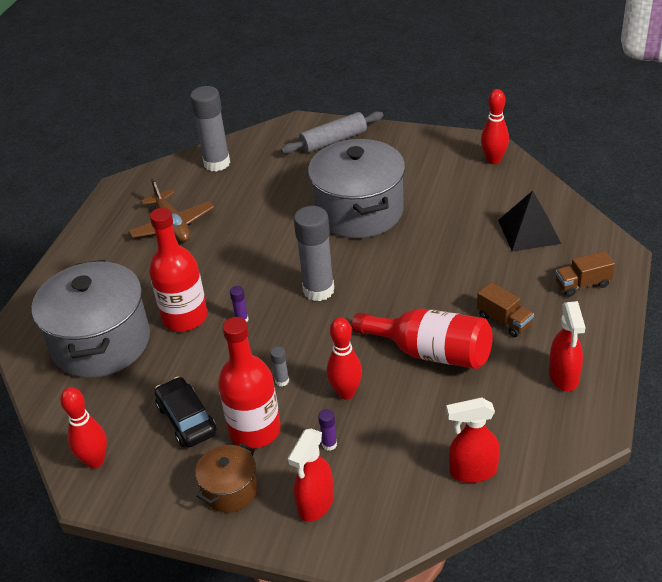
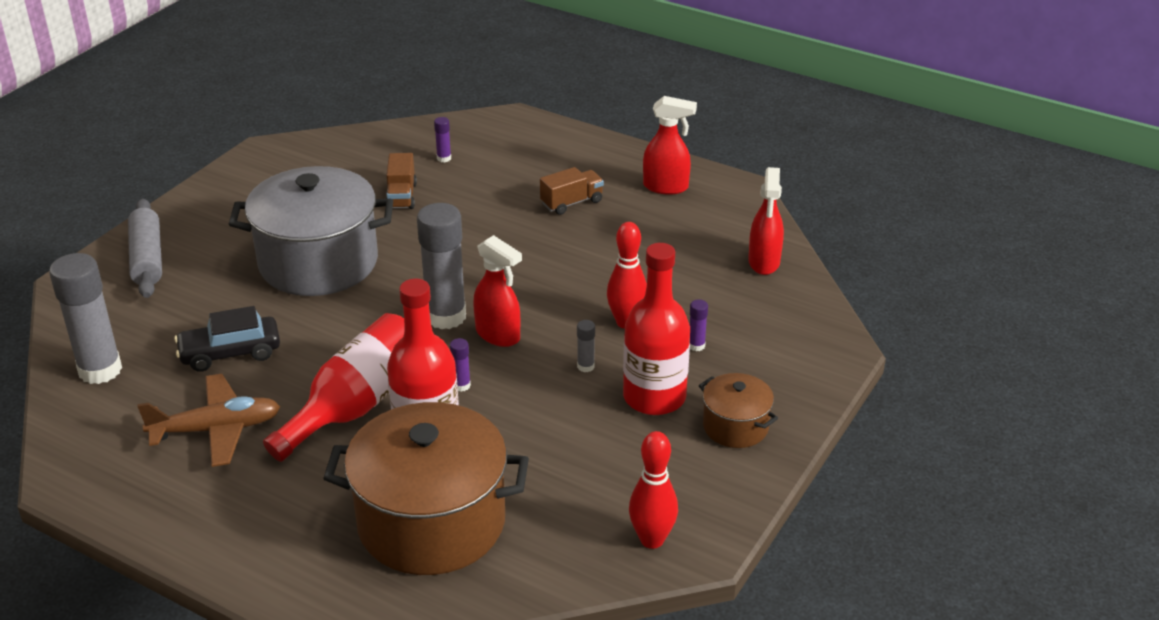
camera: 80 degrees left, 5 degrees down
(101, 343) = (431, 522): grey pot -> brown pot
(186, 420) = (615, 451): black car -> black car (230, 353)
(315, 504) = (774, 367): red spray bottle -> red spray bottle (498, 335)
(430, 353) = (594, 257): red bottle -> red bottle (358, 406)
(493, 160) = (300, 152): red bowling pin -> none
(529, 231) = (444, 158): black pyramid -> purple glue stick
(582, 284) = (546, 147): brown truck -> brown truck (401, 196)

